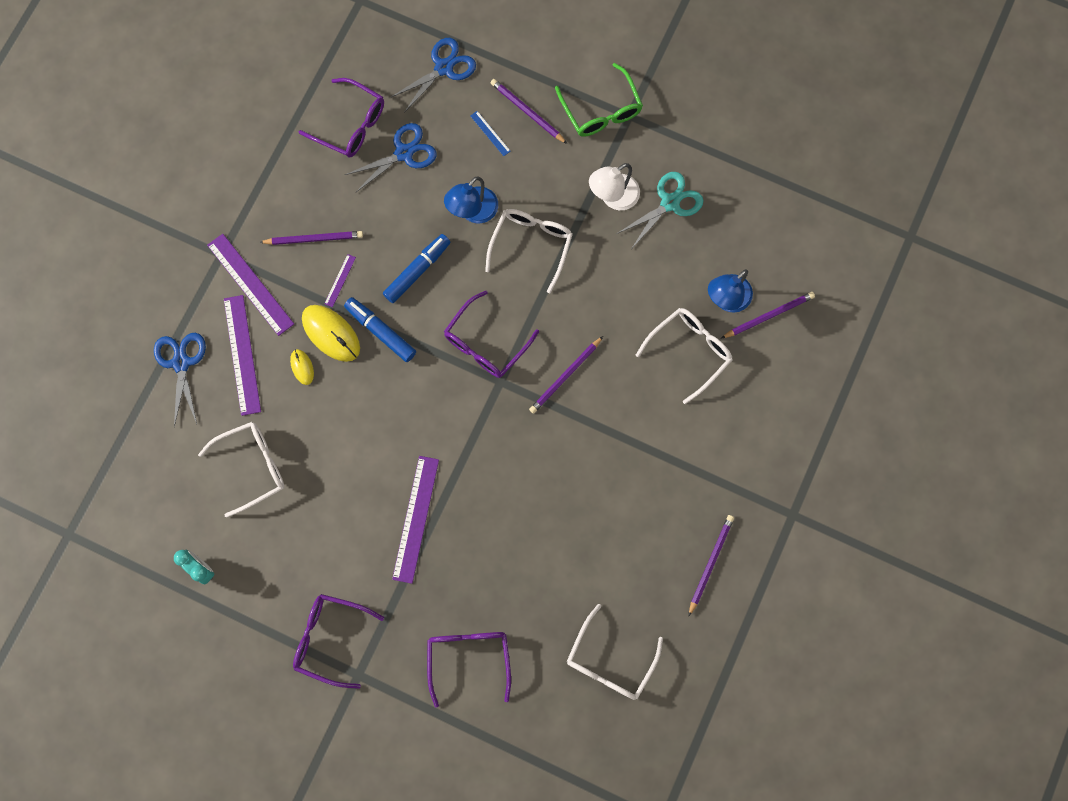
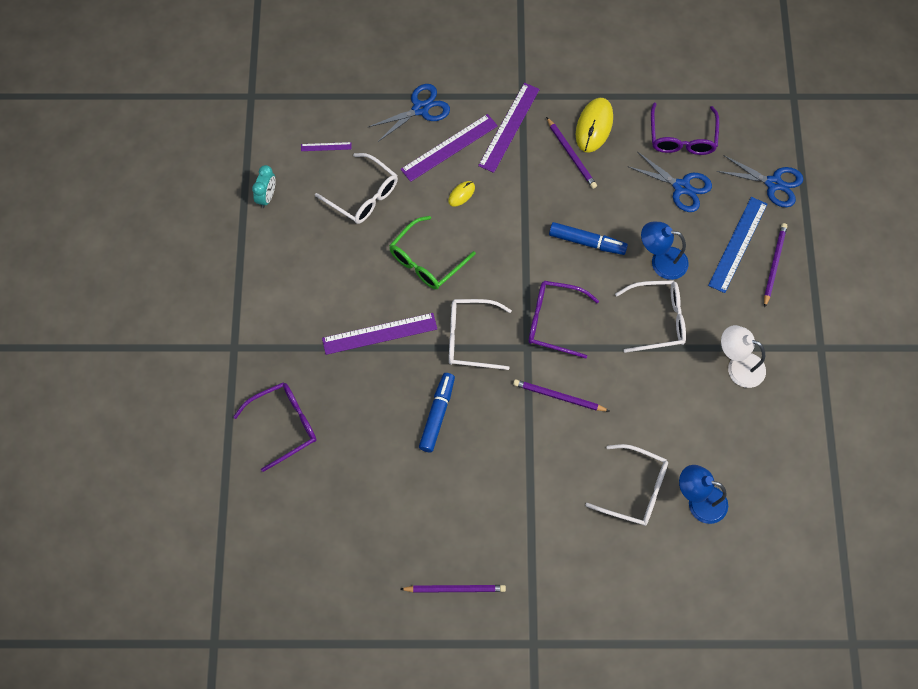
camera: 65 degrees right, 10 degrees down
(330, 638) = (253, 313): purple glasses -> none
(331, 333) = (500, 202): yellow mouse -> yellow mouse (594, 126)
(340, 280) = (547, 189): purple ruler -> purple ruler (326, 147)
(381, 331) = (521, 238): blue marker -> blue marker (437, 415)
(490, 133) = (737, 244): blue ruler -> blue ruler, size x2.14
(601, 110) = (811, 322): green glasses -> green glasses (426, 261)
(610, 661) = (331, 540): white glasses -> white glasses (470, 338)
(670, 203) = (761, 415): turquoise scissors -> none
(769, 315) = (705, 545): purple pencil -> none

